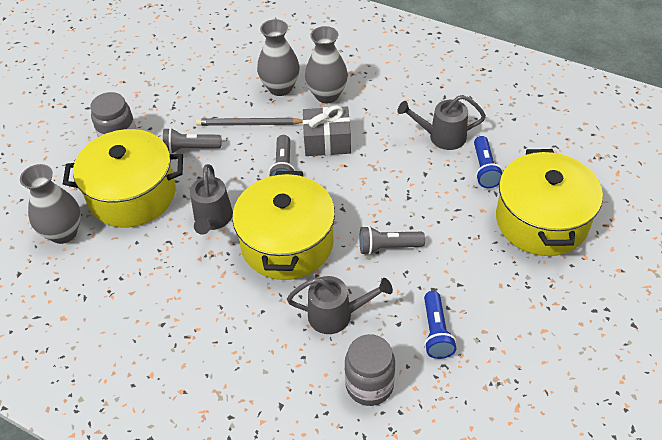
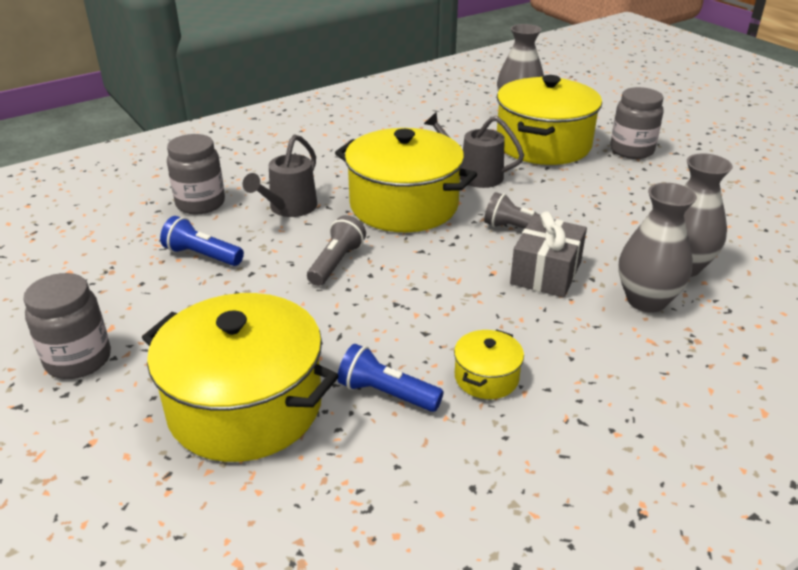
camera: 115 degrees right, 15 degrees down
(190, 148) = (593, 184): grey flashlight -> none
(249, 124) = (616, 226): grey pencil -> none
(441, 137) = (486, 377): grey watering can -> yellow pot
(581, 324) = (78, 360): none -> grey jar

